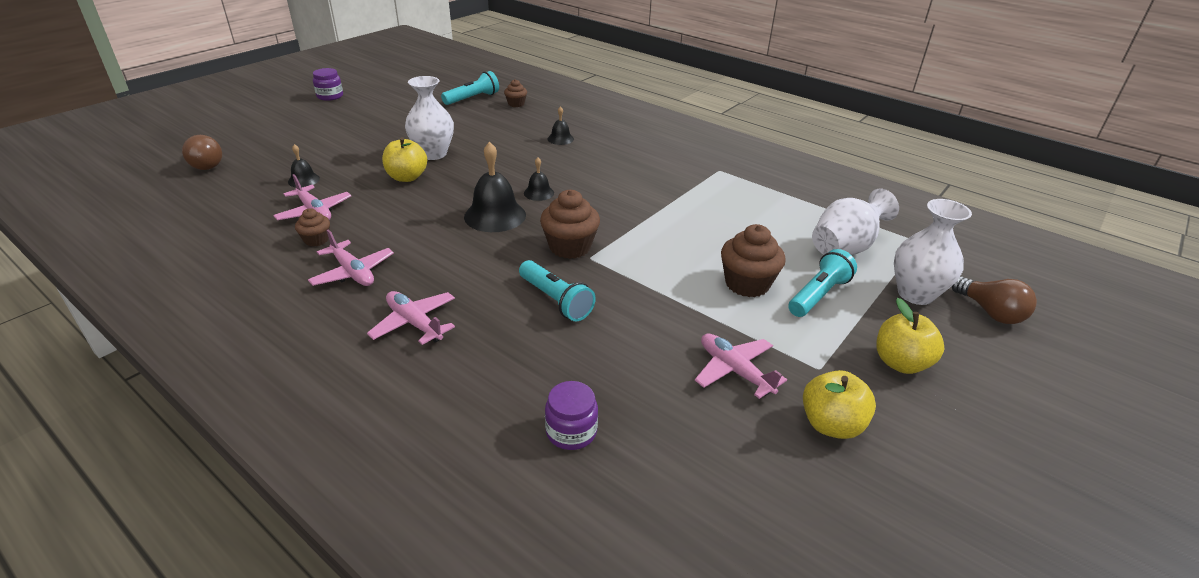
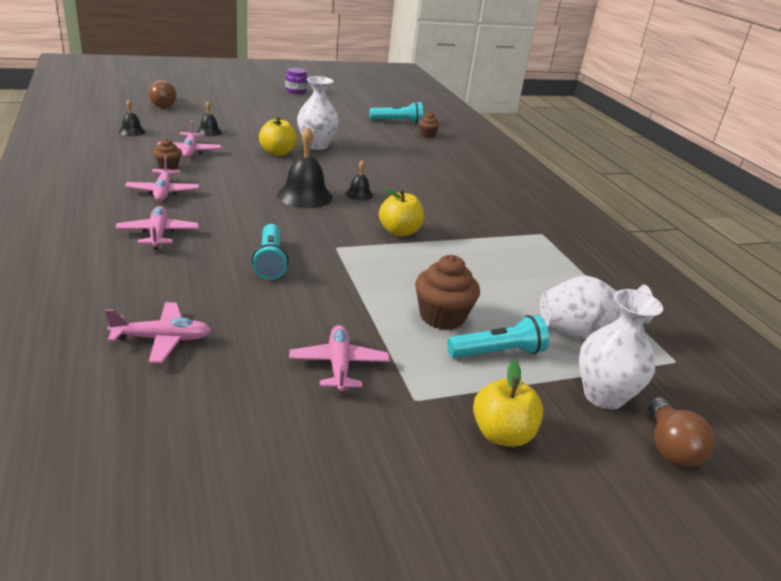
camera: 30 degrees right, 5 degrees down
(560, 139) = (429, 167): black bell -> black bell (132, 131)
(570, 247) = (331, 235): brown cupcake -> none
(571, 431) = (162, 339): purple jar -> pink plane
(831, 424) = (364, 439): yellow apple -> yellow apple (399, 232)

